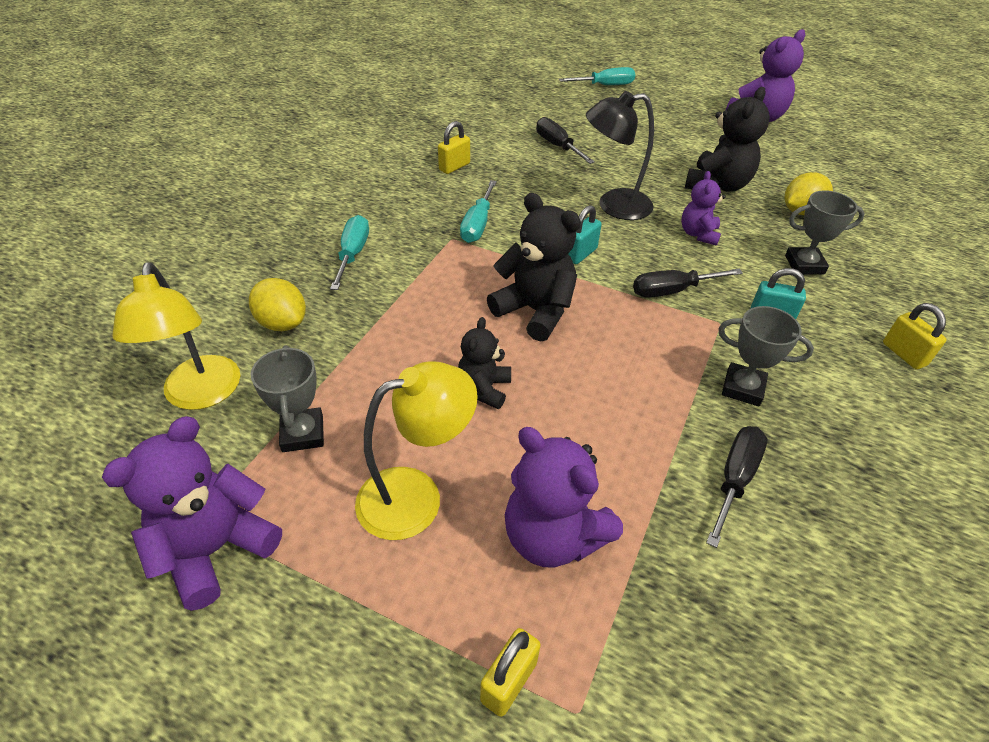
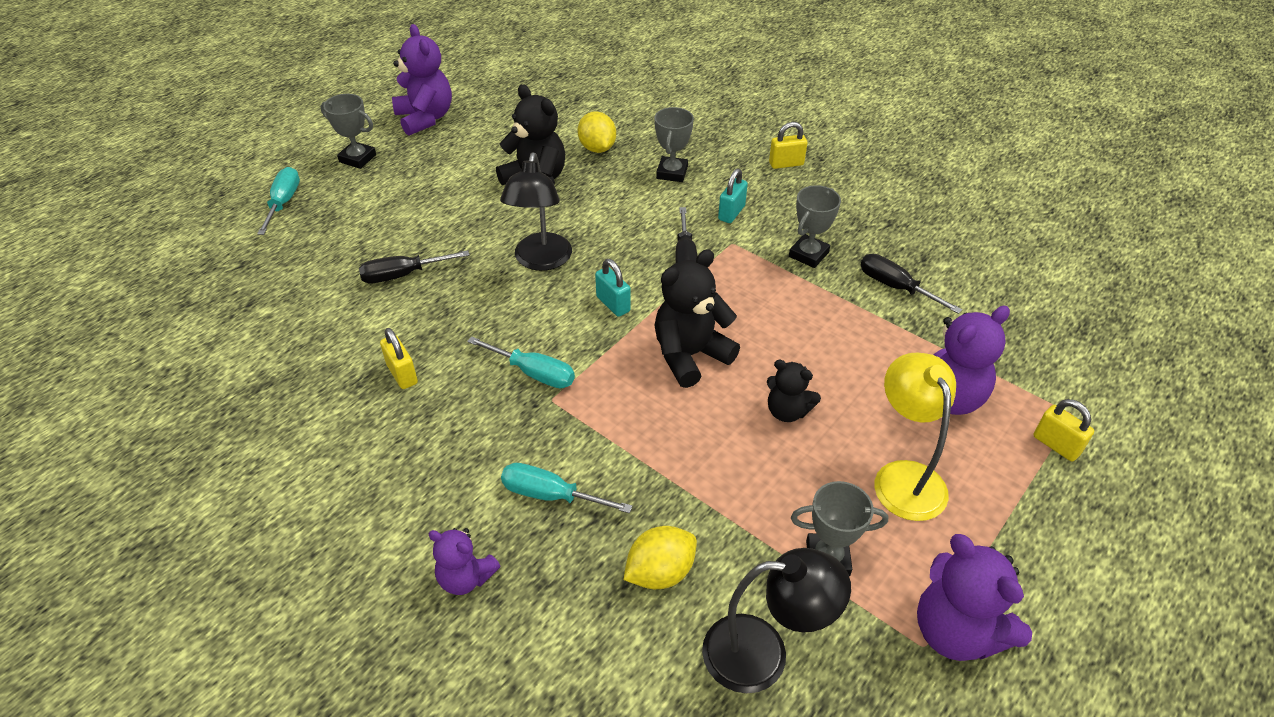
camera: 75 degrees left, 0 degrees up
(201, 395) = (763, 653): yellow lamp -> black lamp
(678, 101) = (357, 158): none -> grey trophy
(698, 234) = (609, 218): purple teddy bear -> purple teddy bear (465, 578)

